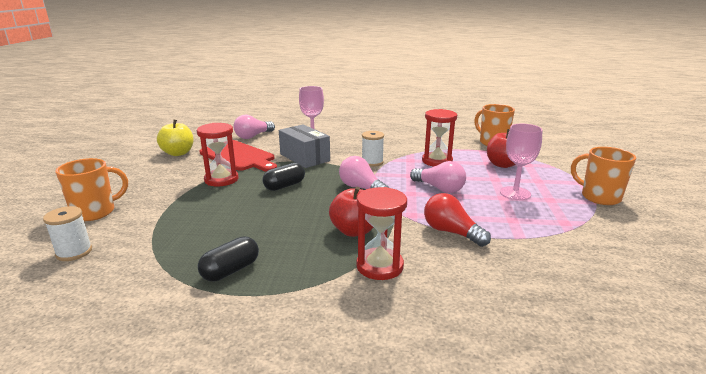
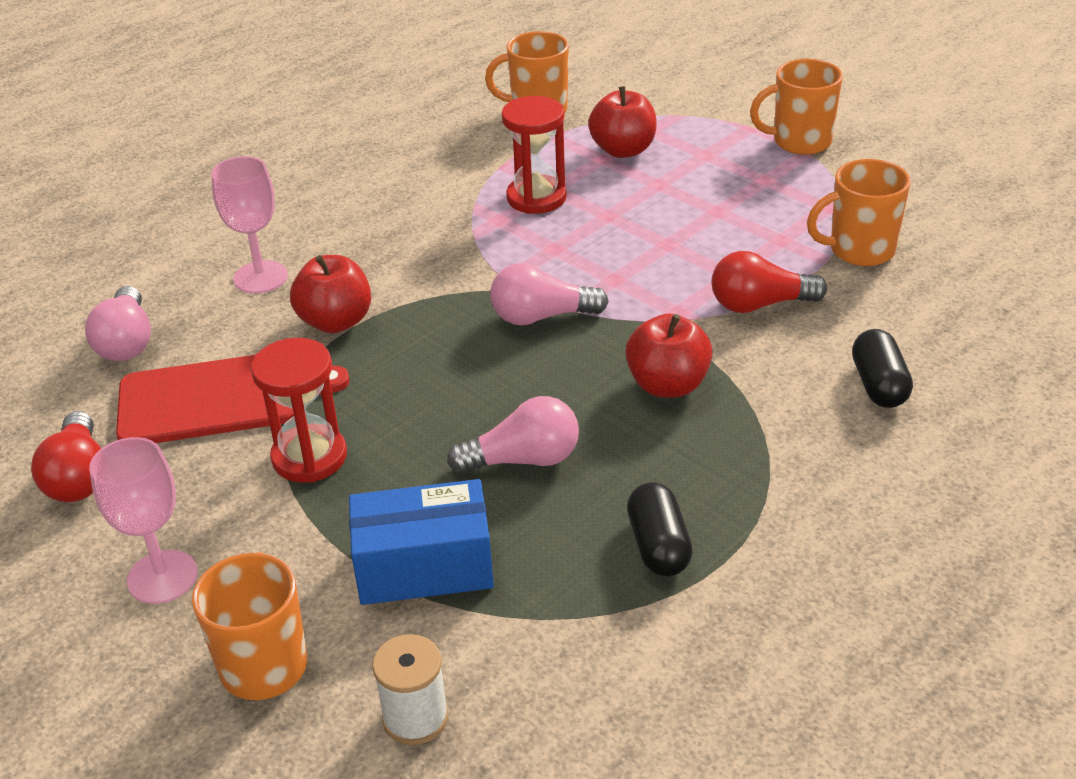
camera: 50 degrees left, 15 degrees up
(173, 221) = (424, 566): none -> blue box
(178, 153) = (79, 477): yellow apple -> red light bulb
(284, 186) = (433, 392): black capsule -> black capsule (879, 385)
(304, 157) = (336, 321): grey box -> red apple
(372, 162) = (457, 260): white spool -> none
(380, 266) = (779, 405): red hourglass -> none
(439, 188) = (629, 247): pink light bulb -> pink light bulb (523, 460)
(515, 193) = (718, 194): pink goblet -> pink goblet (162, 577)
(547, 244) = (859, 250): none -> orange mug

